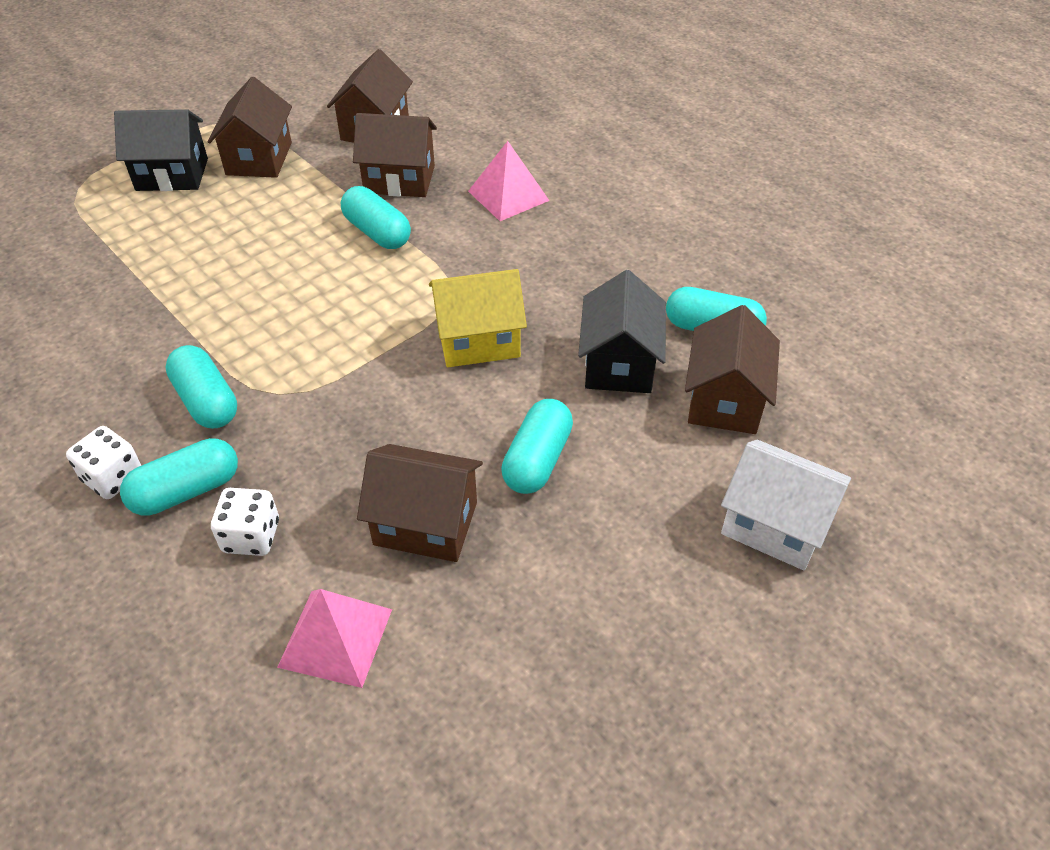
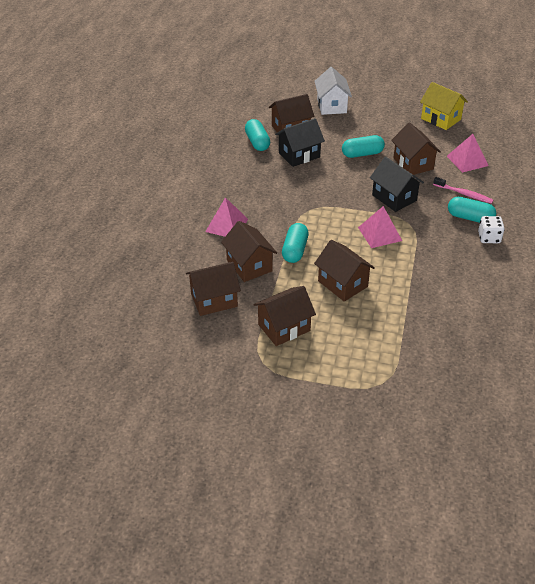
camera: 125 degrees left, 5 degrees down
(172, 174) = (331, 352): black house -> black house (394, 198)
(206, 401) = (435, 238): turquoise capsule -> none
(251, 536) = (463, 194): white dice -> pink toothbrush
(257, 242) = (342, 284): none -> brown house
(300, 340) = (379, 234): none -> pink pyramid
(478, 340) = (325, 190): yellow house -> yellow house (441, 119)

